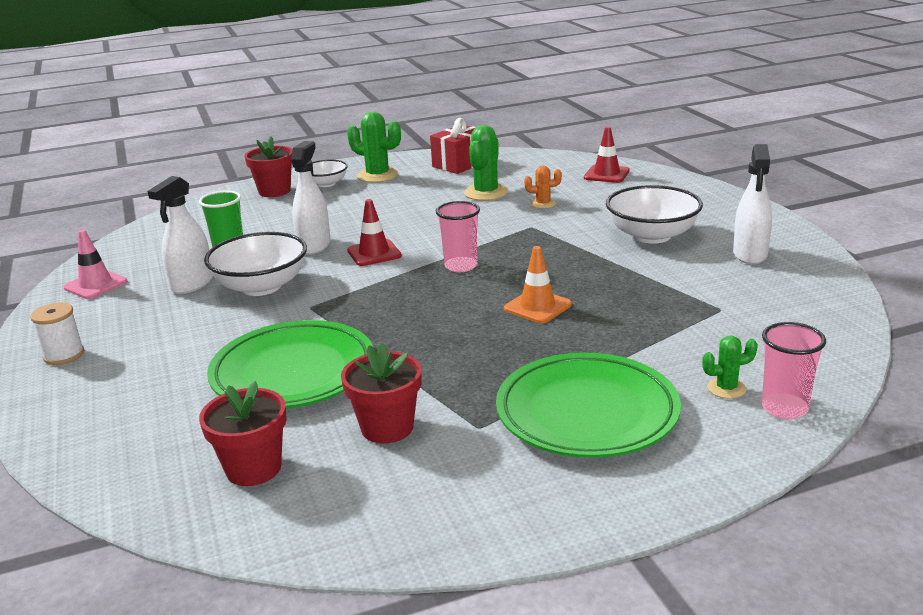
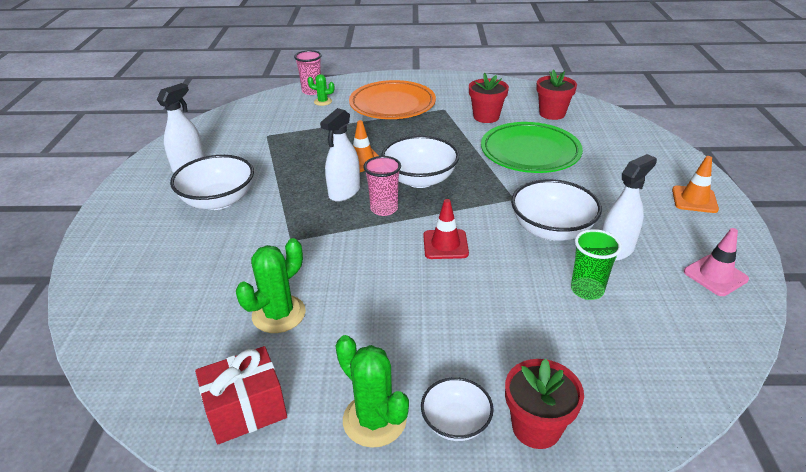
camera: 160 degrees left, 10 degrees up
(64, 355) = (694, 199): white spool -> orange traffic cone
(314, 246) = (498, 273): white spray bottle -> white spray bottle (344, 192)
(440, 302) = (420, 179): none -> white bowl
(543, 204) = (246, 271): orange cactus -> none
(587, 413) = (392, 105): green plate -> orange plate
(606, 174) = (127, 306): red traffic cone -> none

